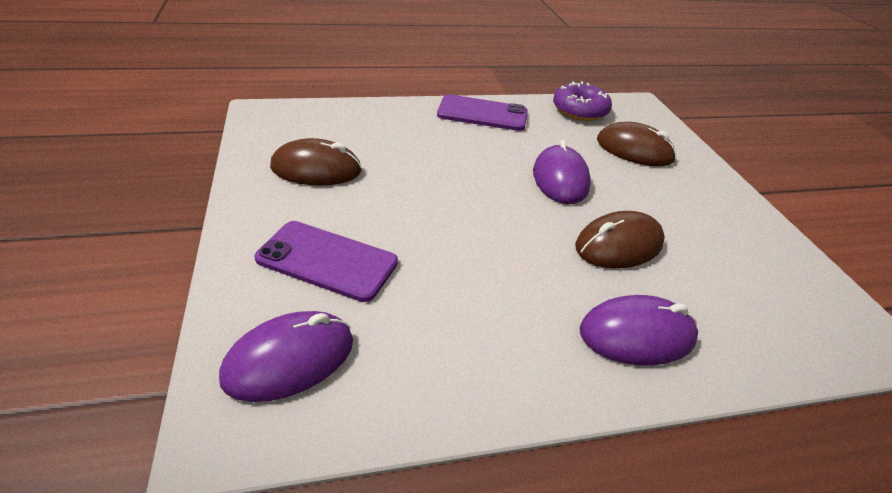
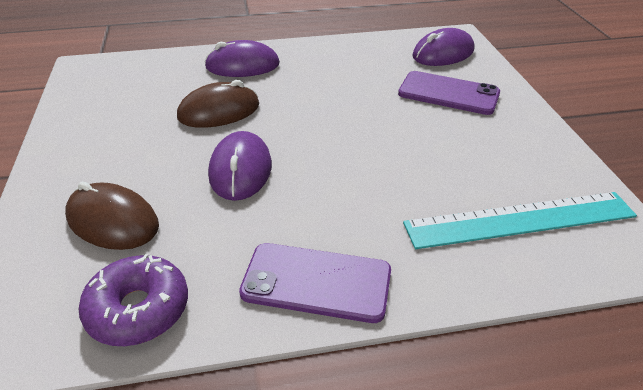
camera: 175 degrees left, 0 degrees up
(316, 169) = (505, 166): brown mouse -> none
(333, 132) = (520, 220): none -> turquoise ruler

